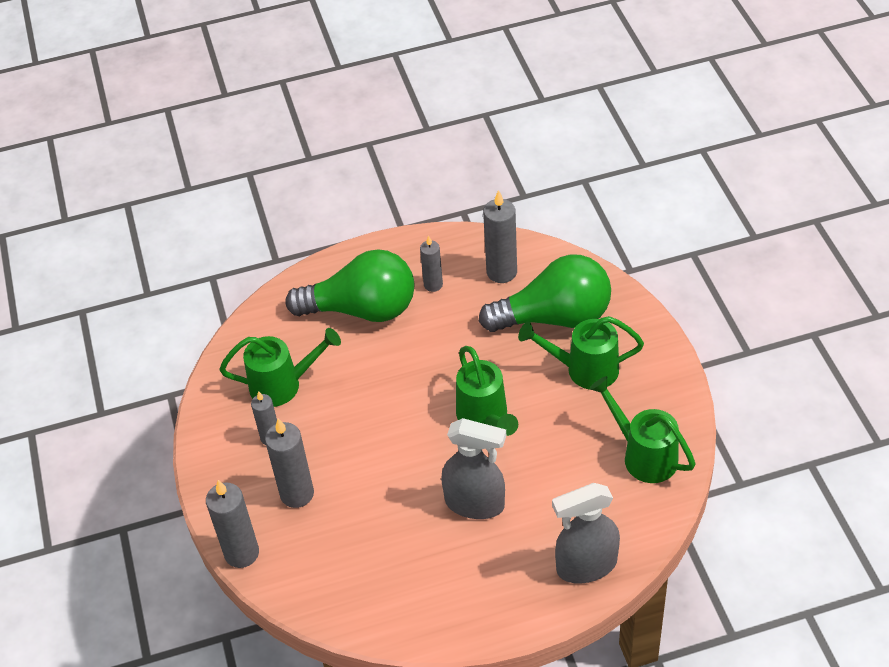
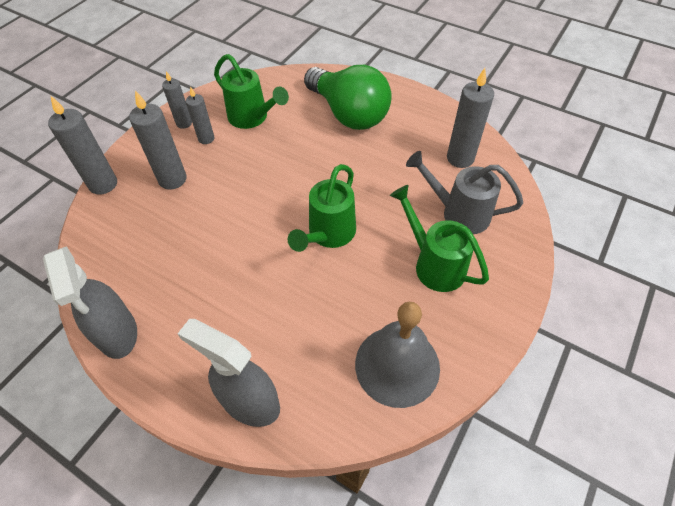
camera: 45 degrees right, 5 degrees up
(433, 285) = (407, 132): grey candle -> grey candle (184, 123)
(475, 503) = (247, 281): grey spray bottle -> grey spray bottle (117, 333)
(554, 317) = (459, 213): green light bulb -> grey watering can
(643, 455) = (397, 365): green watering can -> grey bell

